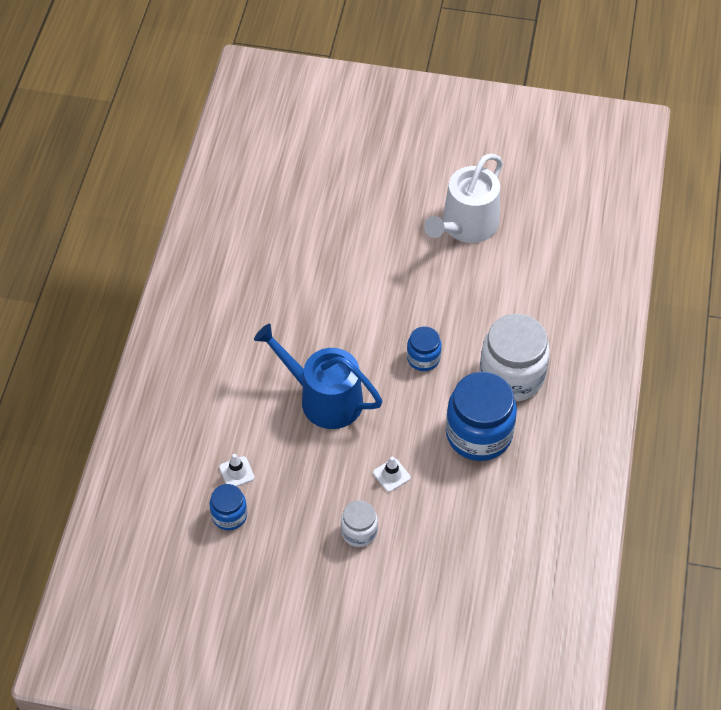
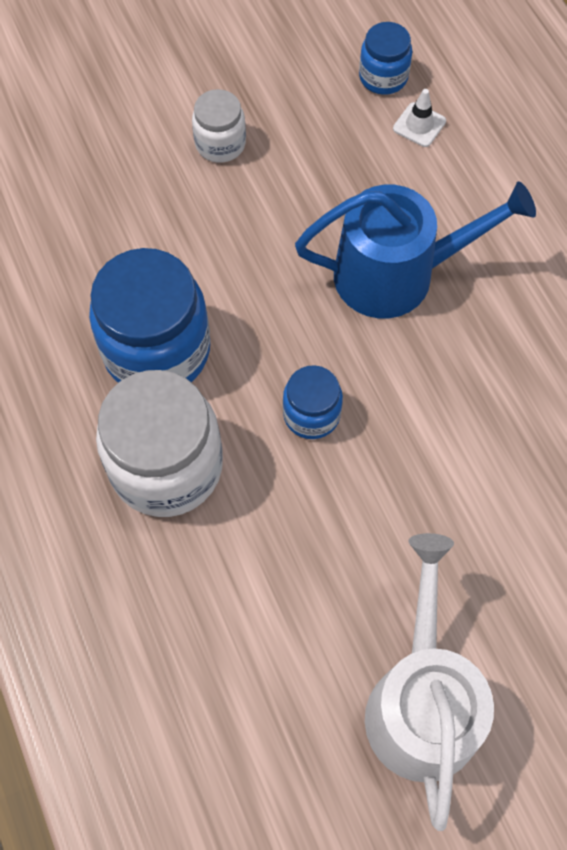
camera: 145 degrees right, 10 degrees up
(391, 475) = (232, 230): white traffic cone -> none

